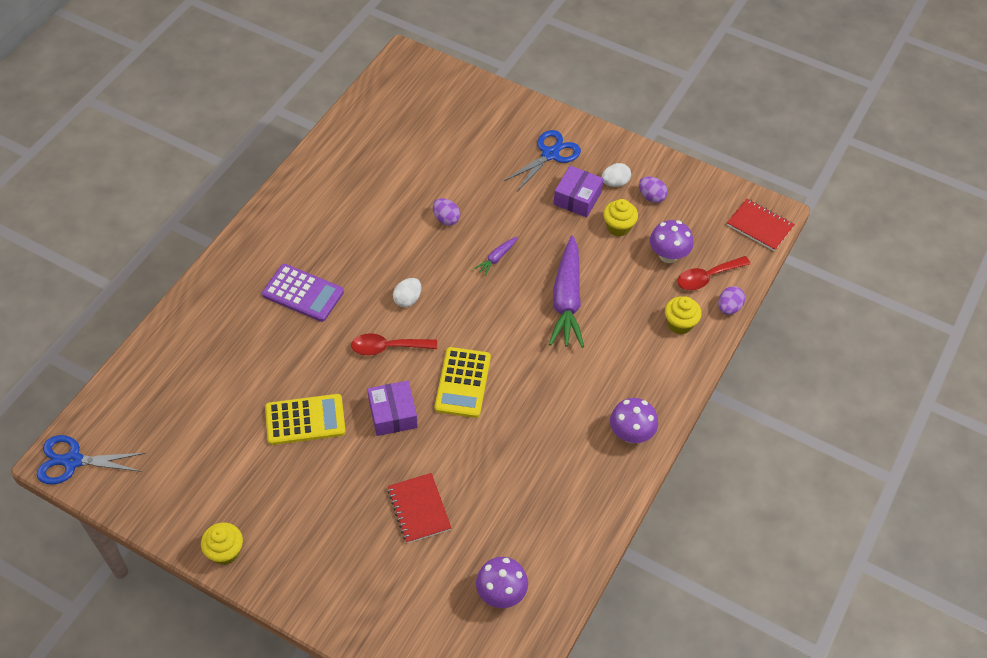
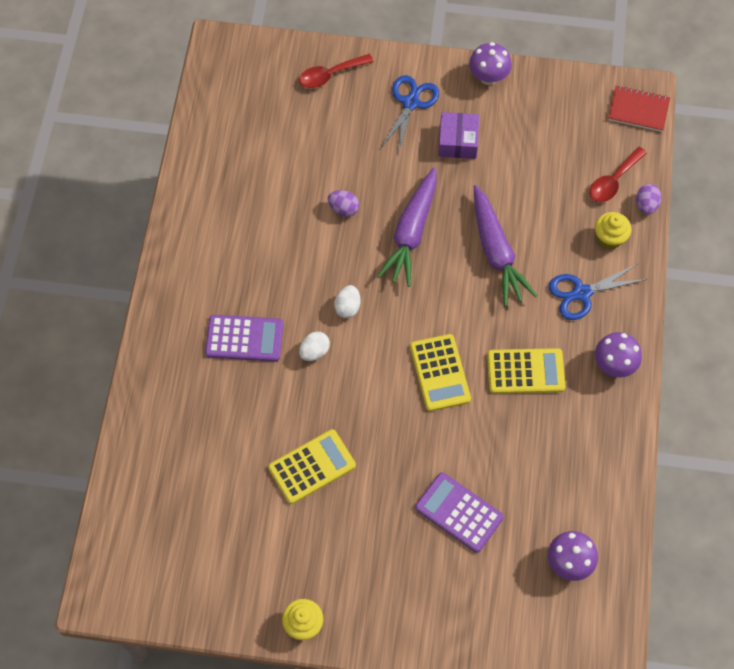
camera: 20 degrees left, 10 degrees up
(73, 461) = (112, 594): blue scissors -> blue scissors (582, 293)
(388, 347) = (353, 364): red spoon -> red spoon (330, 75)
(393, 414) = (390, 429): purple box -> none
(419, 509) = (459, 512): red notebook -> purple calculator
(497, 258) = (411, 233): purple carrot -> purple carrot, size x2.25
(543, 410) = (525, 371): none -> yellow calculator
(615, 183) = (486, 112): white egg -> white egg (314, 351)
(618, 227) = (510, 158): yellow cupcake -> none
(651, 197) = (526, 115): purple egg -> none
(668, 255) = (568, 171): purple mushroom -> purple mushroom (488, 77)

